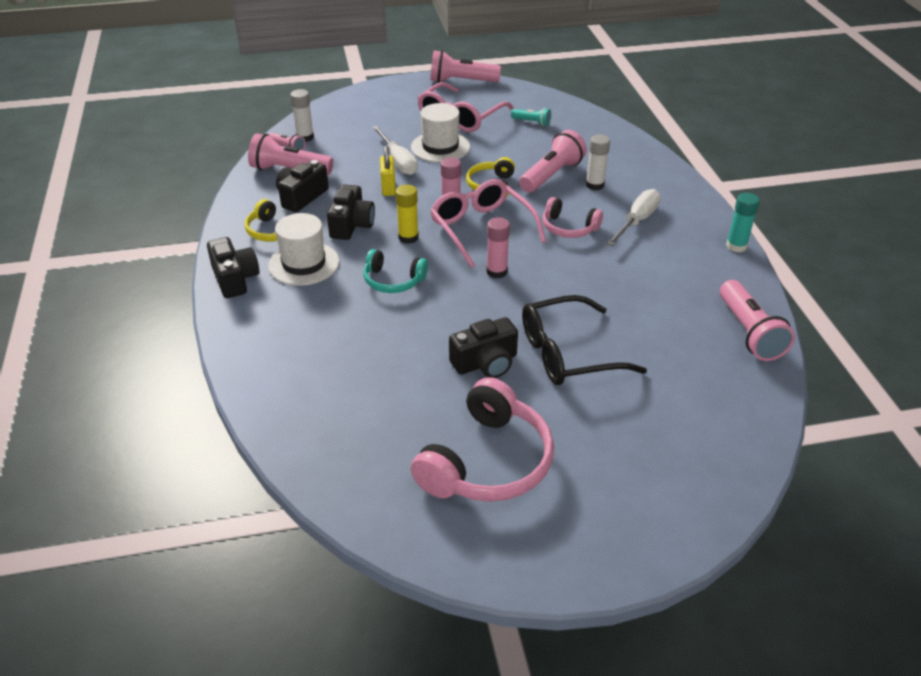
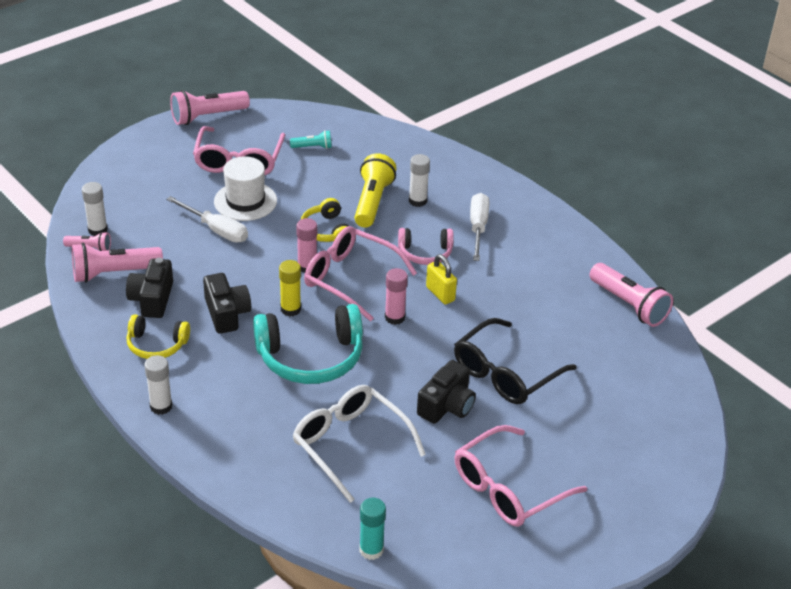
camera: 30 degrees left, 0 degrees up
(235, 279) = (161, 406): black camera -> white glue stick
(304, 264) = (214, 368): white hat -> none
(366, 365) = (350, 444): none -> white glasses
(388, 188) = (230, 262): yellow padlock -> yellow padlock (440, 294)
(393, 281) = (311, 357): turquoise headphones -> turquoise headphones, size x1.78
(487, 462) = (508, 488): pink headphones -> pink glasses
(551, 175) = (372, 202): pink flashlight -> yellow flashlight
(736, 246) = (572, 227): turquoise glue stick -> turquoise glue stick (371, 550)

